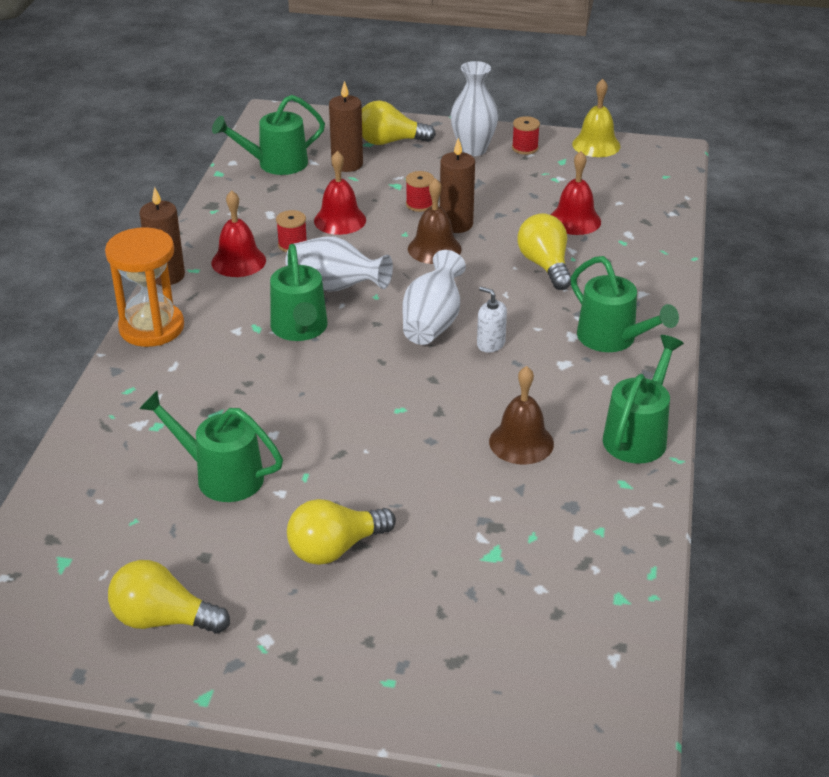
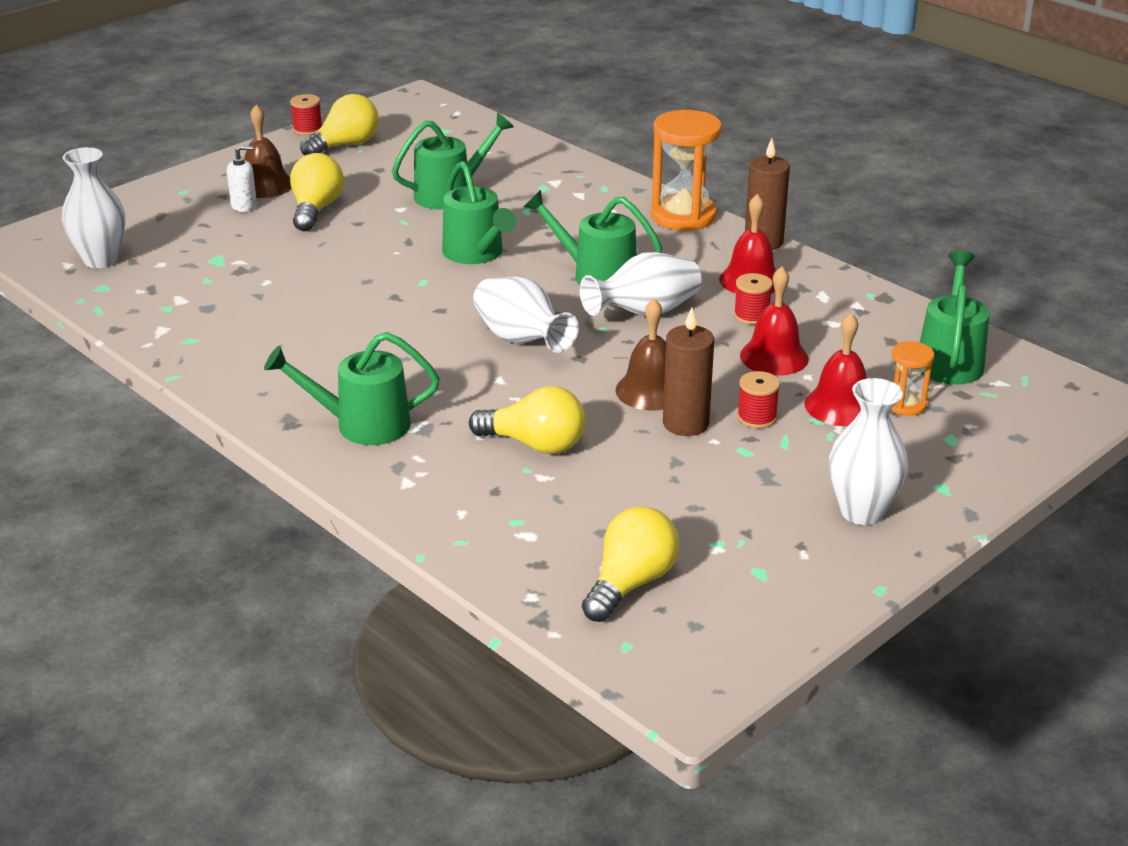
camera: 125 degrees right, 5 degrees down
(347, 164) = (905, 404): brown candle -> orange hourglass
(390, 142) = (942, 456): yellow light bulb -> yellow light bulb (630, 583)
(490, 344) = (448, 356): white soap dispenser -> white soap dispenser (244, 205)
(521, 442) = (304, 316): brown bell -> brown bell (265, 185)
(525, 148) = (827, 557): red spool -> red spool (307, 129)
(574, 220) = (602, 509): red bell -> red bell (840, 406)
(580, 638) = (101, 260): none -> white vase
(596, 145) = (777, 627): yellow bell -> none
(638, 435) = (226, 373): green watering can -> green watering can (477, 254)

